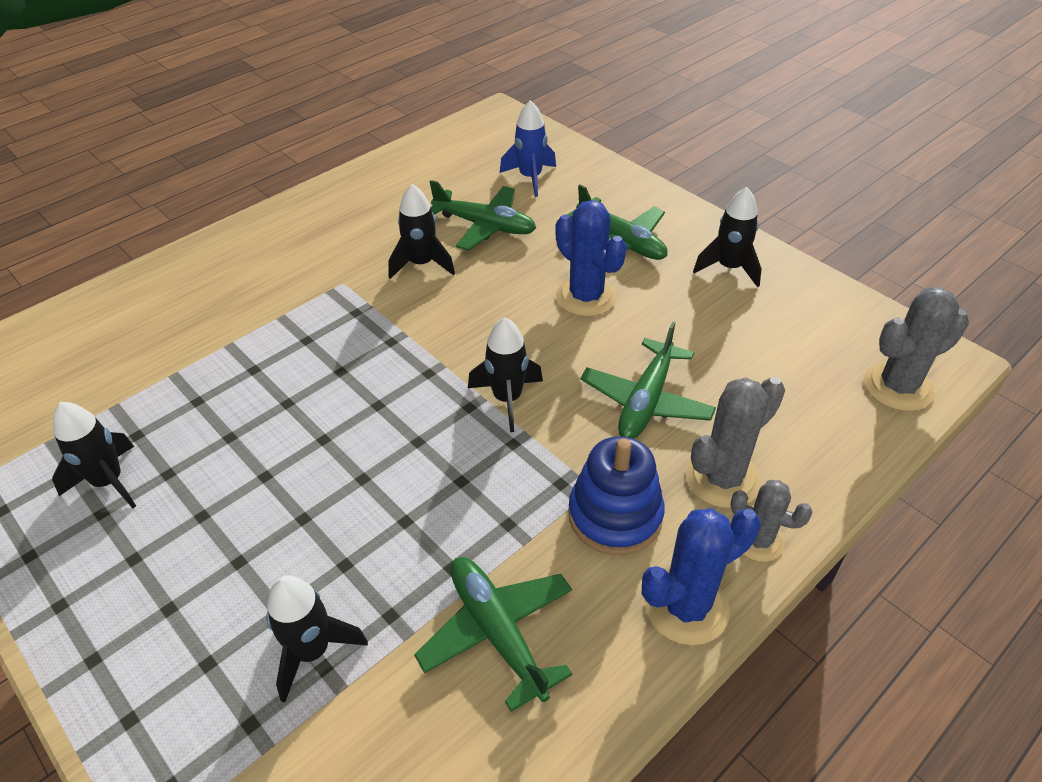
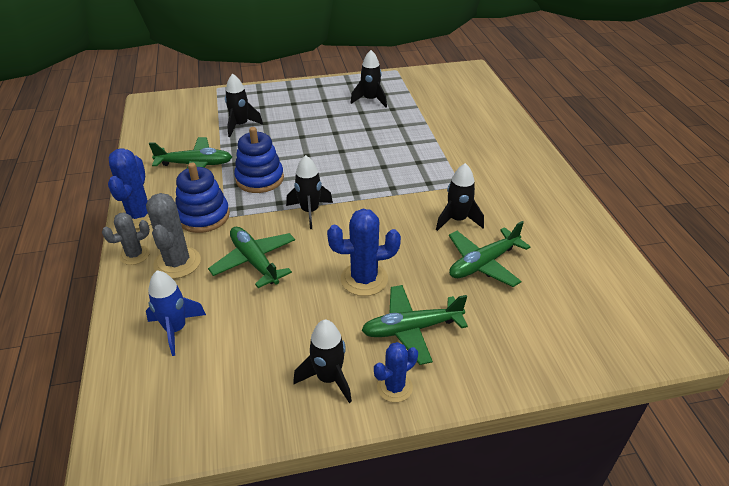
camera: 120 degrees right, 5 degrees down
(472, 503) = (259, 179): none -> blue stacking toy
(530, 178) = (539, 316): blue rocket -> blue rocket (176, 329)
(694, 229) = (394, 387): none -> blue cactus
(898, 387) = (133, 393): grey cactus -> none

